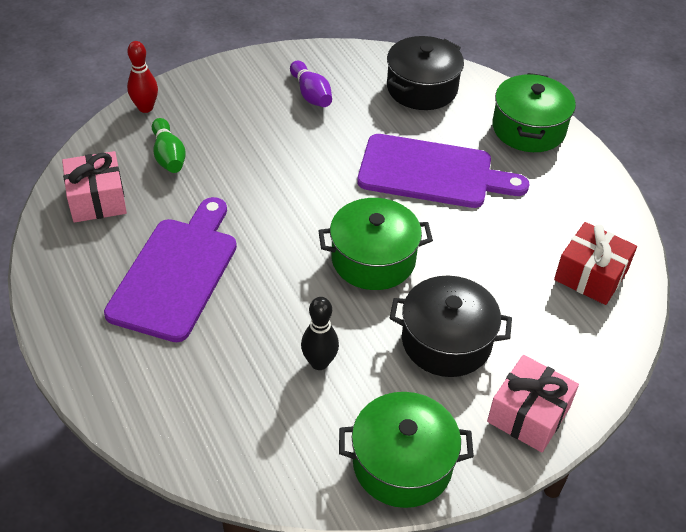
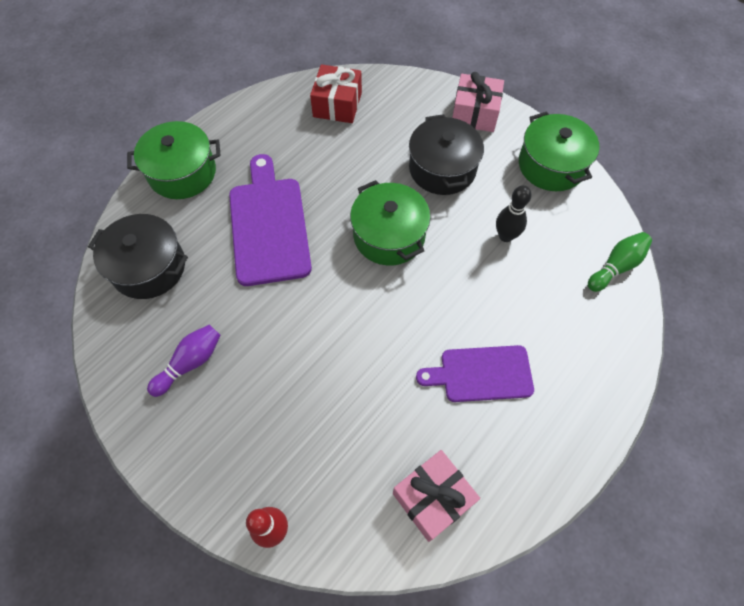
camera: 110 degrees left, 15 degrees up
(168, 156) = (340, 460): green bowling pin -> green bowling pin (616, 267)
(177, 273) = (481, 374): purple cutting board -> purple cutting board, size x0.66

